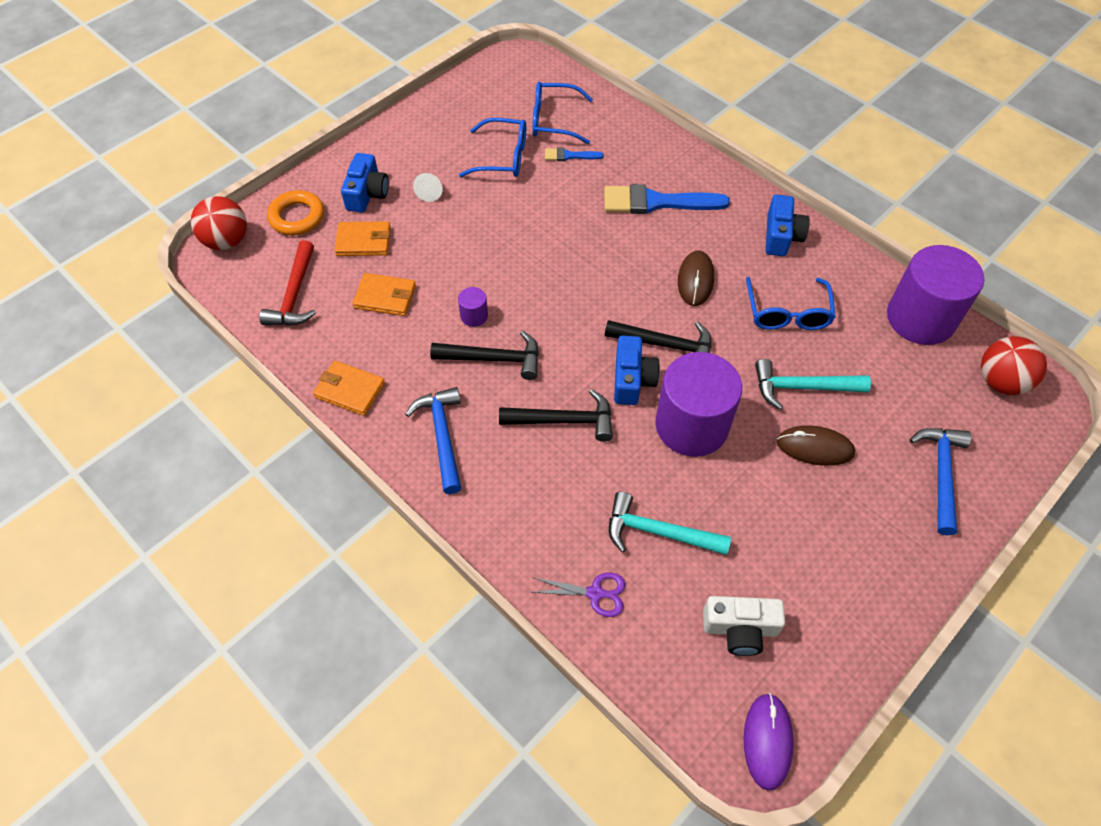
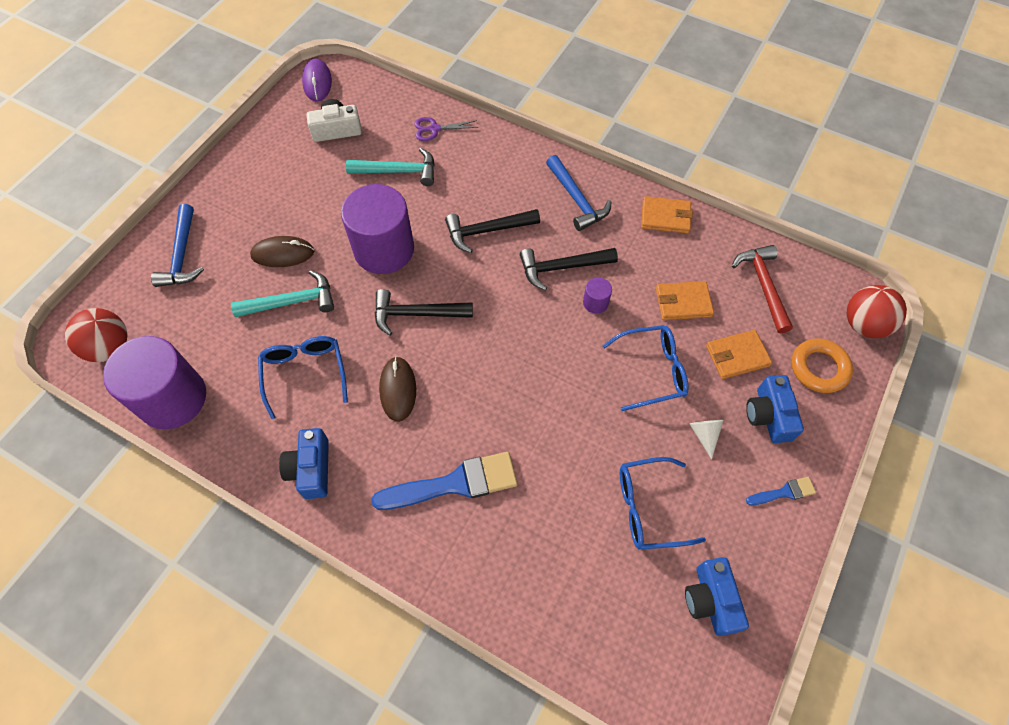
camera: 165 degrees right, 5 degrees up
(553, 120) = (611, 590): blue glasses -> blue glasses (652, 371)
(569, 156) = (572, 531): blue brush -> blue brush (784, 492)
(632, 379) = (440, 276): blue camera -> blue camera (711, 600)

